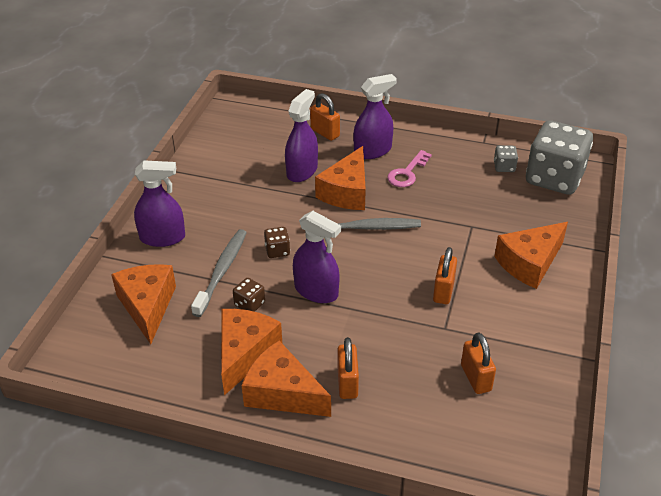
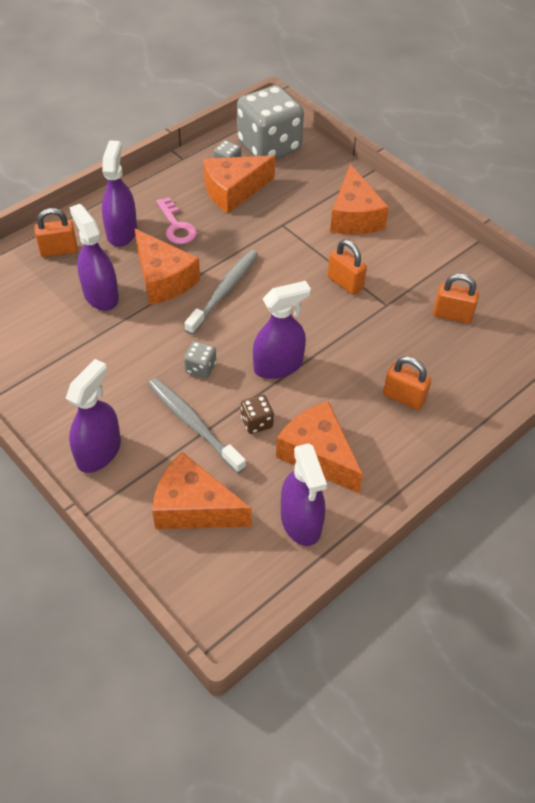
camera: 60 degrees left, 10 degrees up
(173, 371) = (301, 521): none -> purple spray bottle
(277, 251) = (200, 368): brown dice -> grey dice
(282, 393) = (385, 448): orange cheese -> orange cheese (233, 191)

